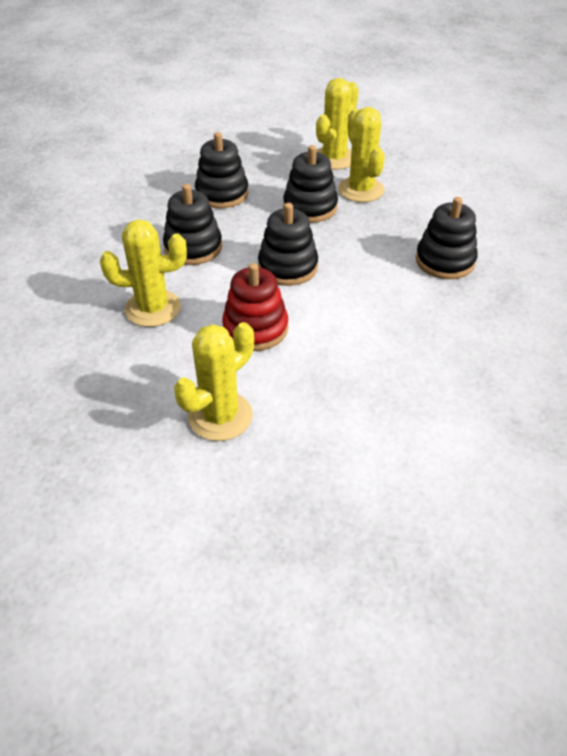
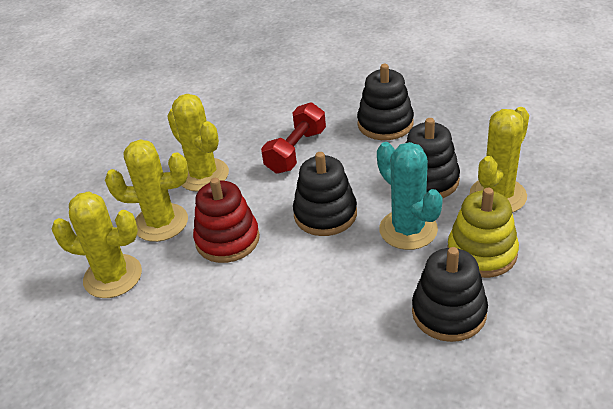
camera: 60 degrees right, 5 degrees down
(193, 247) = (296, 151): black stacking toy -> red dumbbell
(334, 158) = (528, 153): yellow cactus -> yellow cactus (161, 223)
(350, 239) = (408, 229): none -> turquoise cactus
(406, 222) = (482, 253): none -> yellow stacking toy

